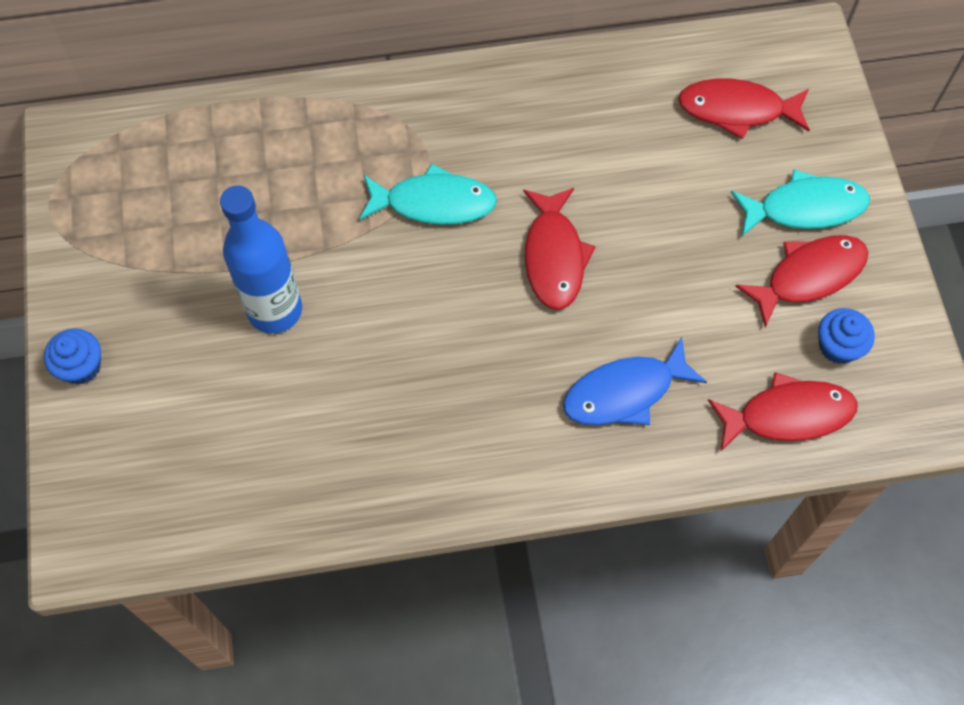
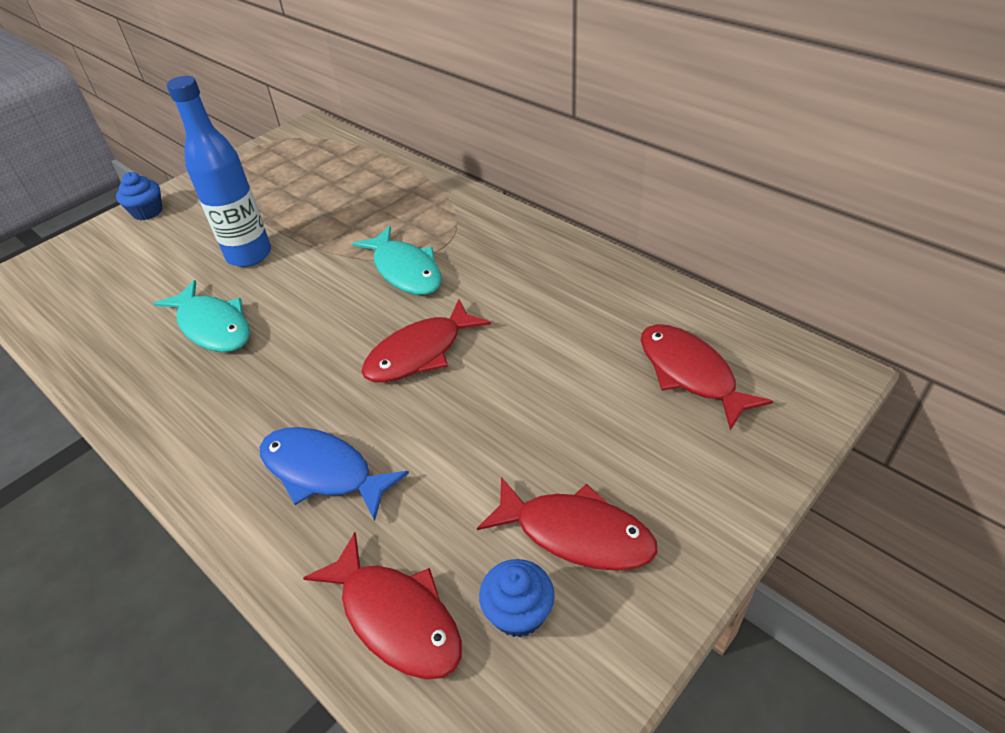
camera: 55 degrees right, 20 degrees down
(805, 208) = (649, 483): turquoise fish -> turquoise fish (213, 326)

